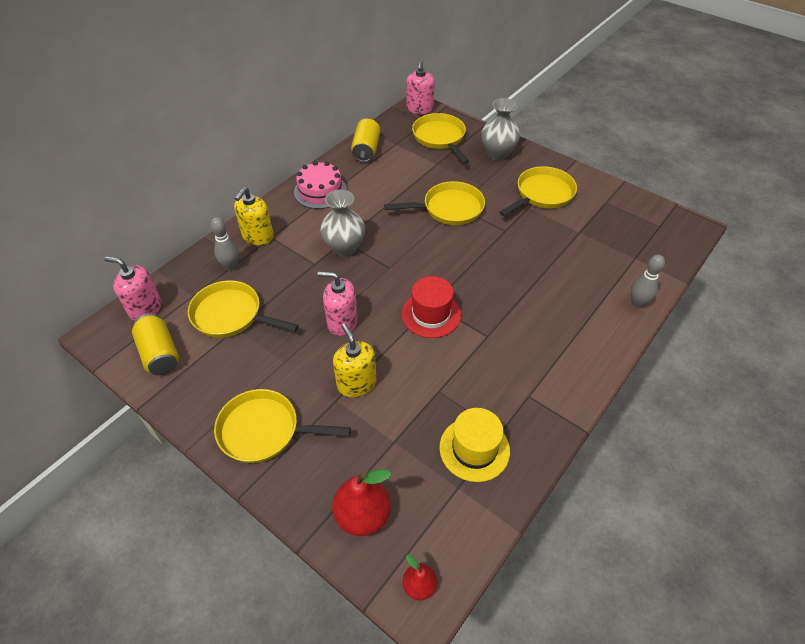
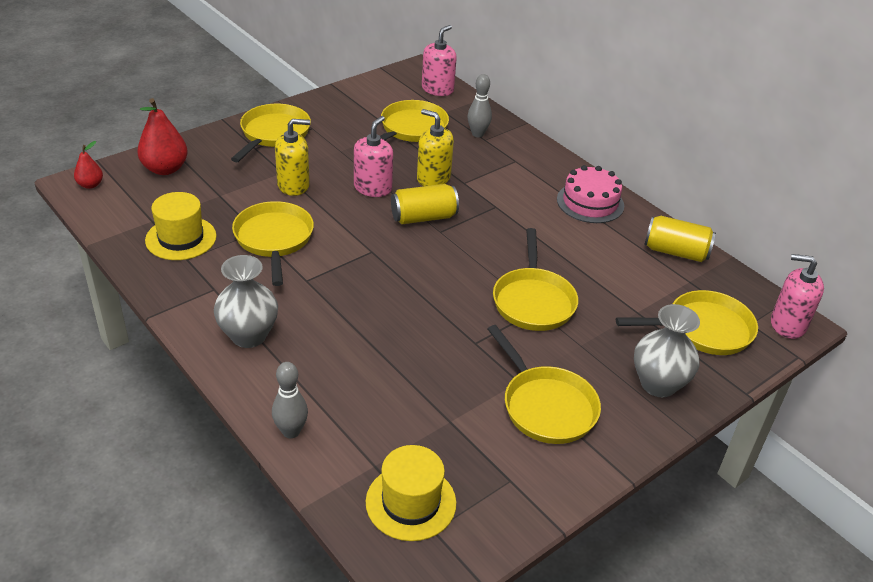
camera: 100 degrees right, 10 degrees down
(160, 354) = (381, 94): yellow can -> yellow can (423, 217)
(258, 236) = (518, 153): yellow soap dispenser -> yellow soap dispenser (433, 178)
(344, 247) = (483, 205): grey vase -> grey vase (248, 335)
(431, 314) = (356, 247): red hat -> none
(445, 373) = (274, 239): none -> yellow pan
(649, 238) = (411, 502): none -> yellow hat

